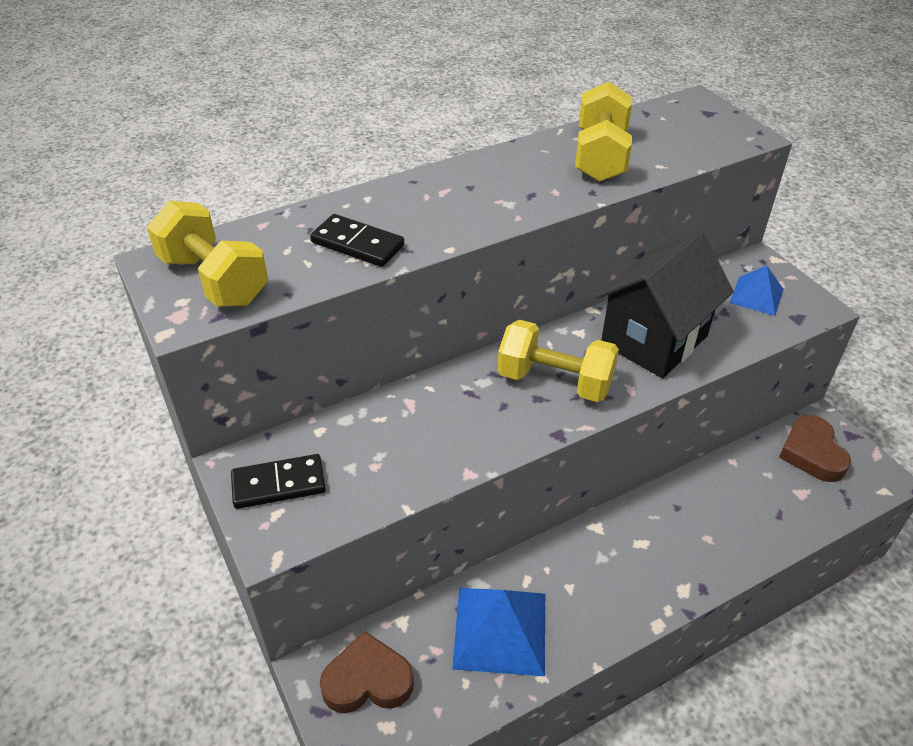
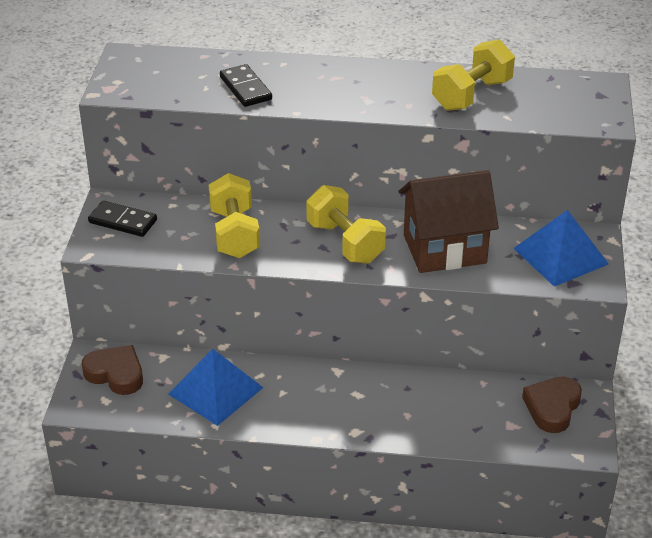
camera: 35 degrees right, 5 degrees down
(214, 280) = (145, 77): yellow dumbbell -> yellow dumbbell (235, 234)
(654, 339) = (444, 249): black house -> brown house
(756, 296) = (560, 256): blue pyramid -> blue pyramid, size x1.70

